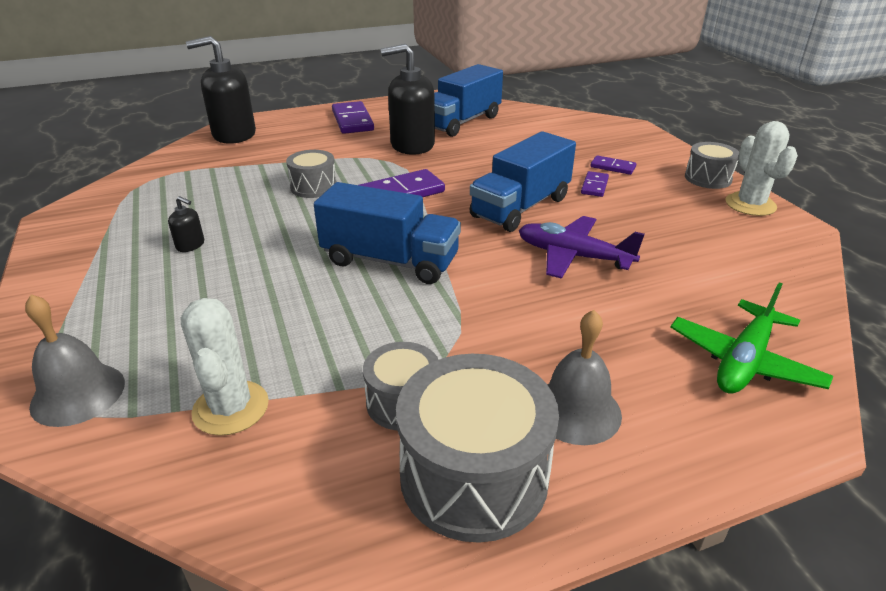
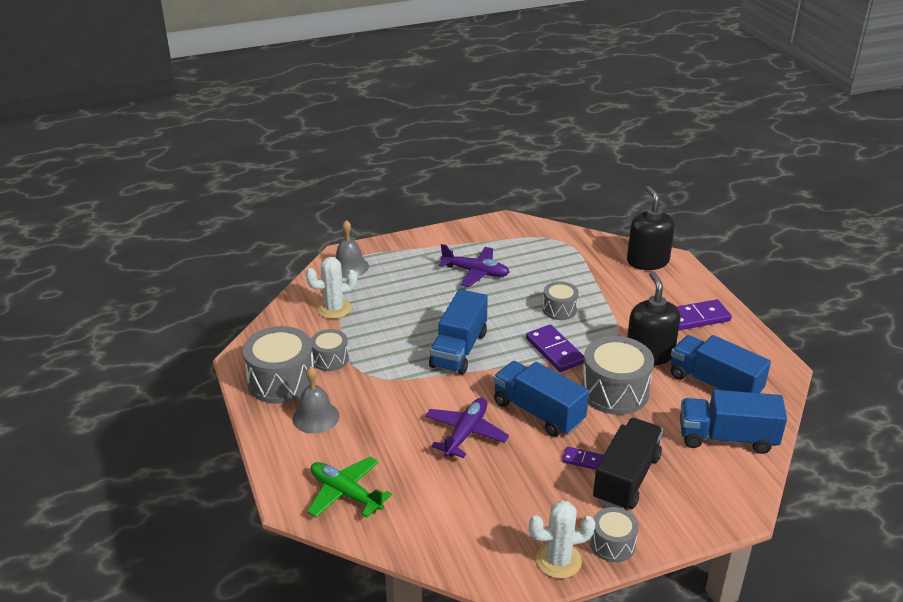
camera: 90 degrees right, 0 degrees up
(190, 245) = (475, 272): black soap dispenser -> purple plane
(477, 165) = (614, 391): none -> grey drum
(538, 124) = (727, 438): none -> blue truck
(612, 167) = (626, 478): purple domino -> black truck

